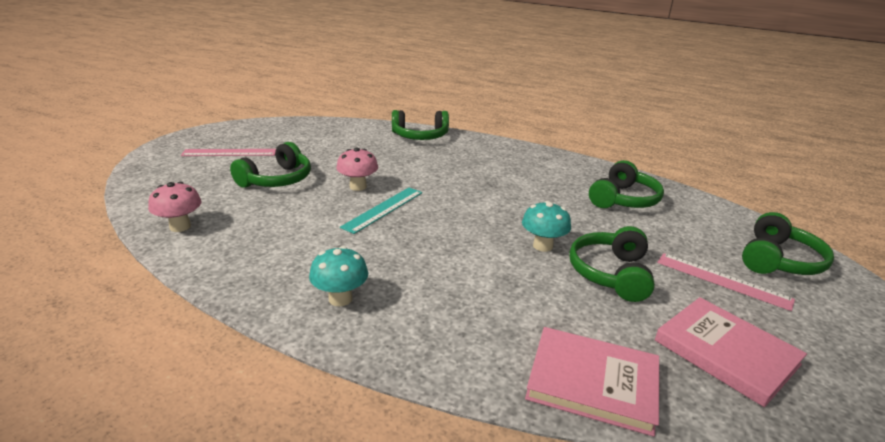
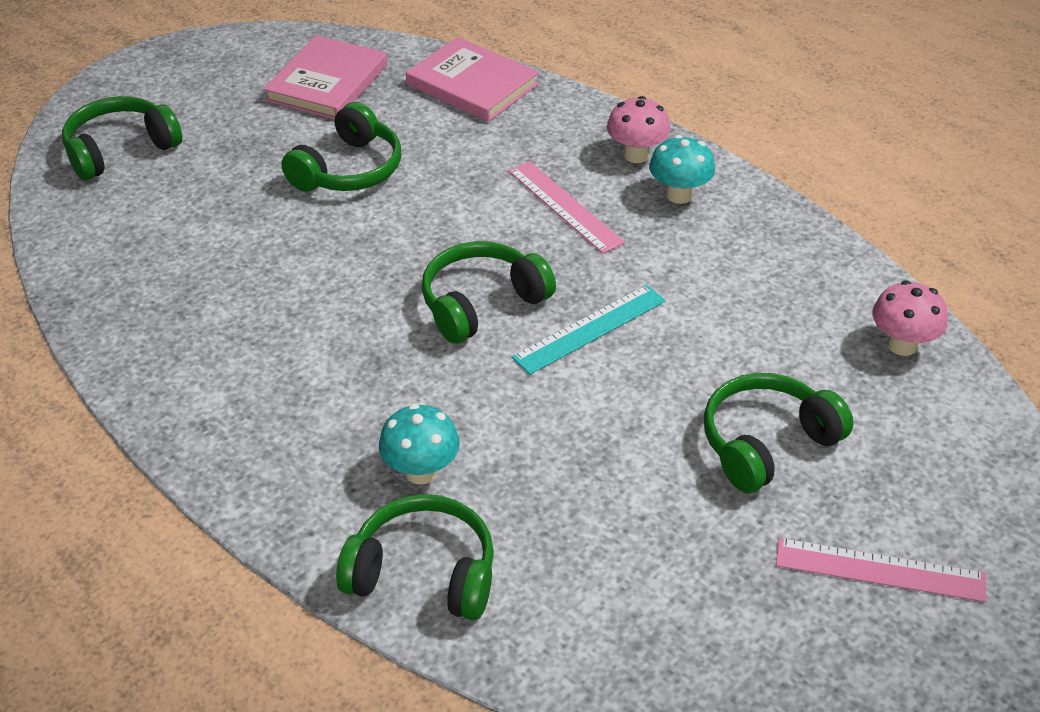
camera: 160 degrees left, 15 degrees up
(358, 187) = (619, 395): pink mushroom -> pink mushroom (636, 155)
(542, 246) = (396, 221): turquoise mushroom -> turquoise mushroom (421, 471)
(623, 199) = (186, 283): green headphones -> green headphones (482, 303)
(722, 281) = (228, 140): pink ruler -> pink ruler (565, 206)
(726, 352) = (327, 82): pink book -> pink book turned 45 degrees clockwise

